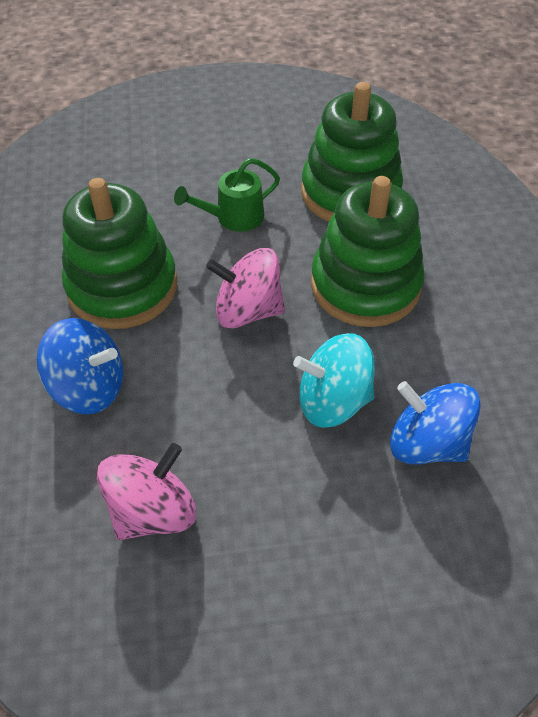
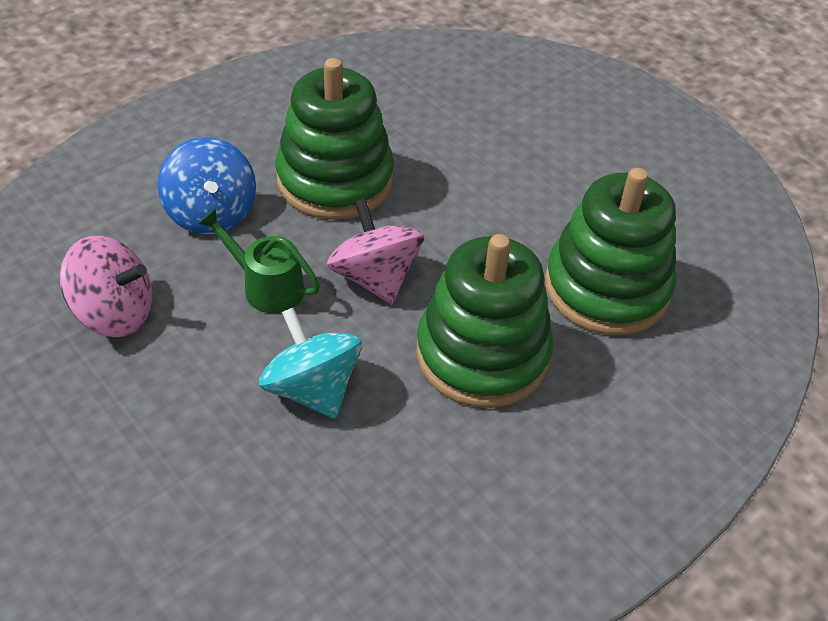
camera: 55 degrees right, 5 degrees down
(233, 217) = (486, 213): green watering can -> green watering can (266, 286)
(426, 443) = (312, 487): blue spinning top -> none

